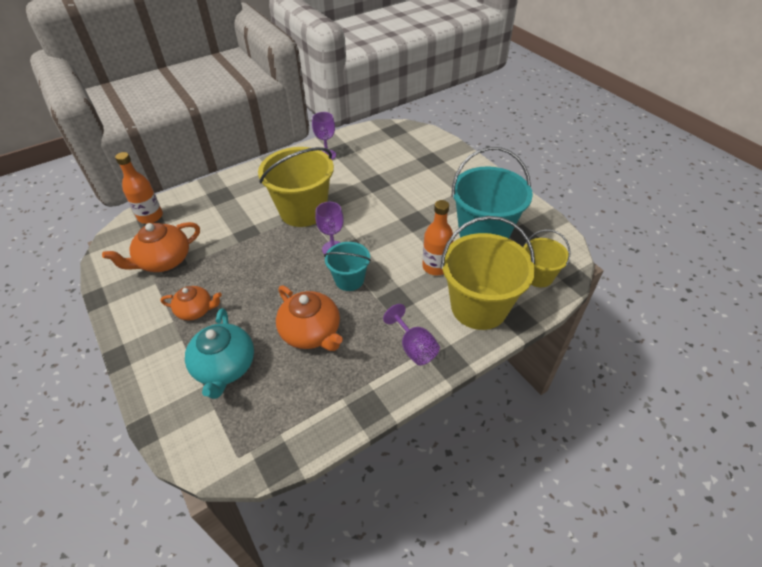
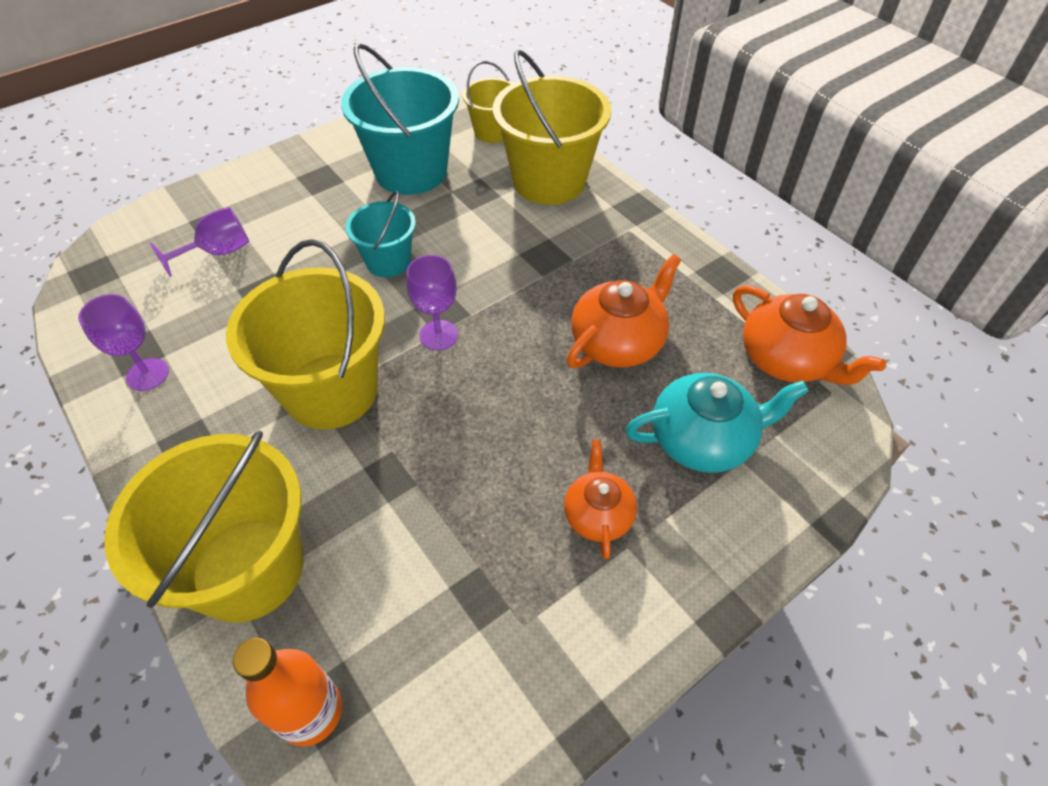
camera: 95 degrees left, 5 degrees up
(164, 261) = (470, 620): orange teapot -> orange teapot (787, 359)
(217, 195) = (248, 568): none -> yellow bucket
(349, 280) = (509, 308): turquoise bucket -> turquoise bucket (388, 262)
(414, 347) = (623, 236): purple goblet -> purple goblet (218, 252)
(436, 266) = (478, 217): orange bottle -> none

